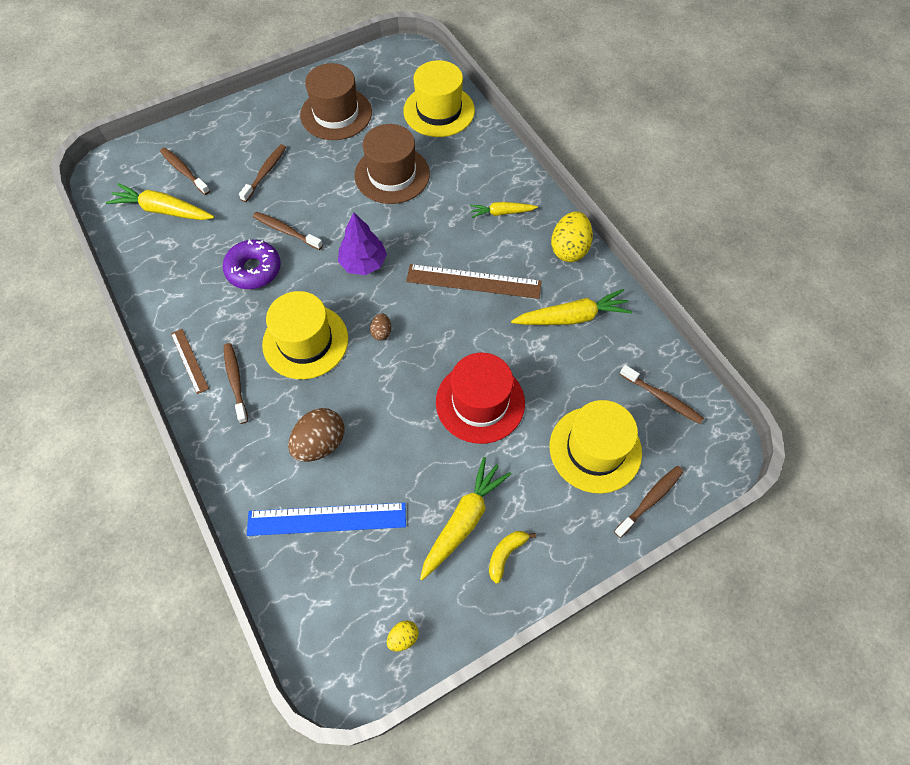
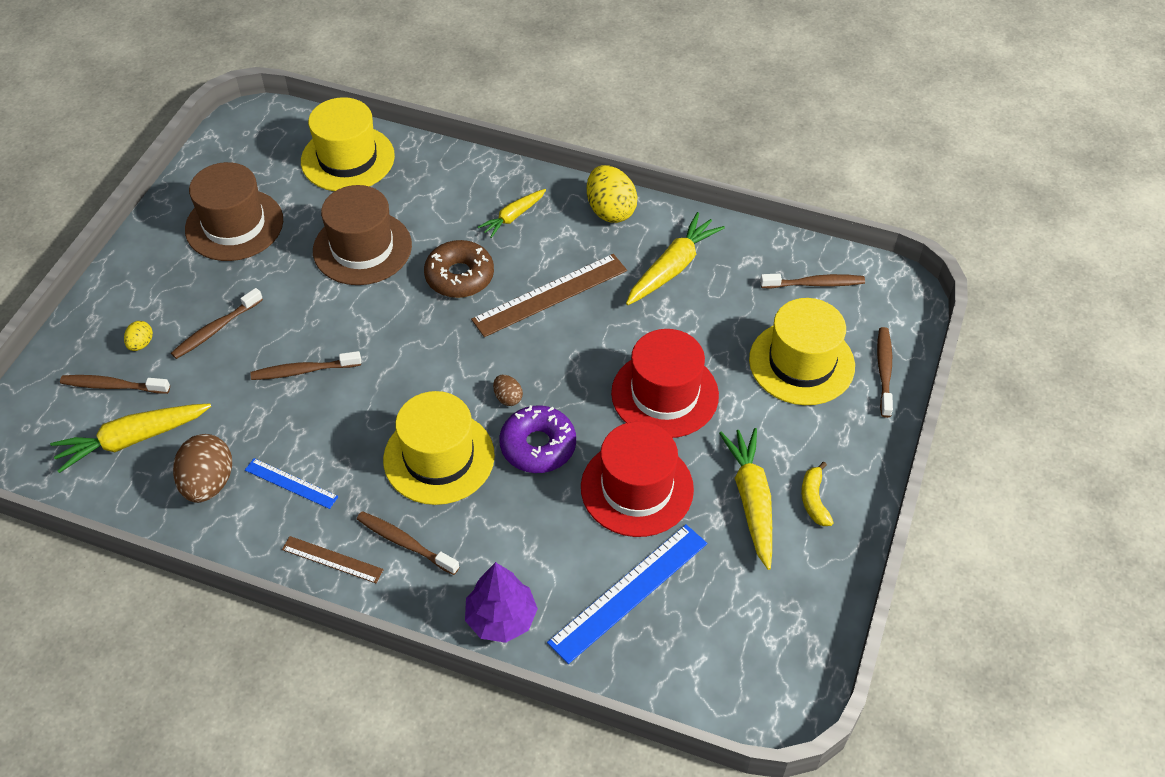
camera: 40 degrees left, 10 degrees down
(213, 296) = (291, 483): none -> blue ruler
(254, 269) = (308, 429): purple donut -> purple donut (538, 446)
(265, 172) = (215, 329): brown toothbrush -> brown toothbrush turned 120 degrees counterclockwise
(320, 443) = (553, 535): brown egg -> brown egg (208, 483)
(363, 263) = (421, 348): purple tree -> purple tree (501, 618)
(399, 453) = (637, 488): none -> red hat
(403, 637) = (798, 631): yellow egg -> yellow egg (141, 344)
(430, 231) = (459, 276): none -> brown donut

